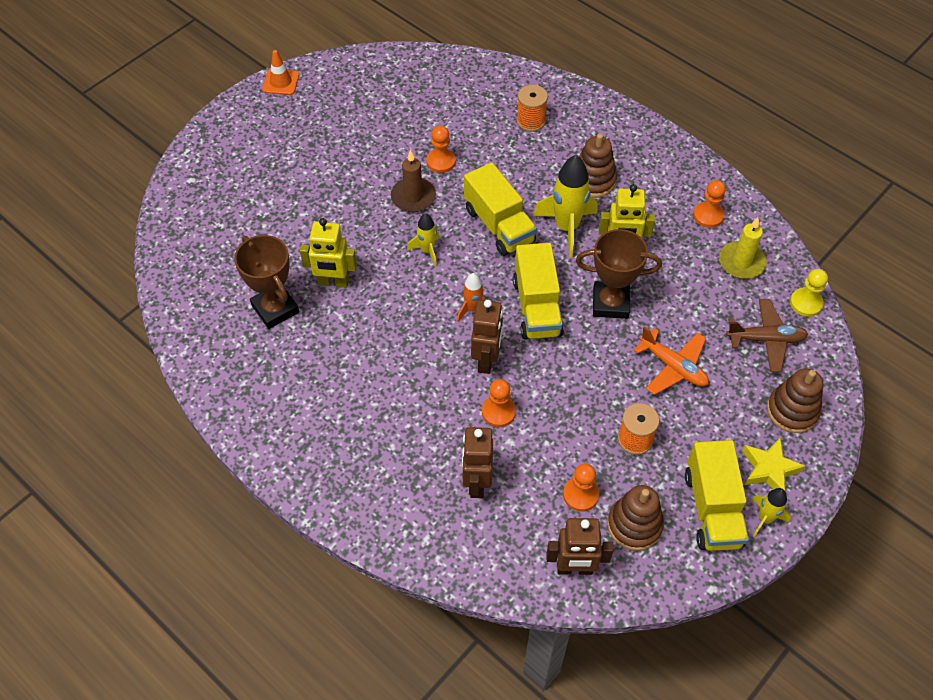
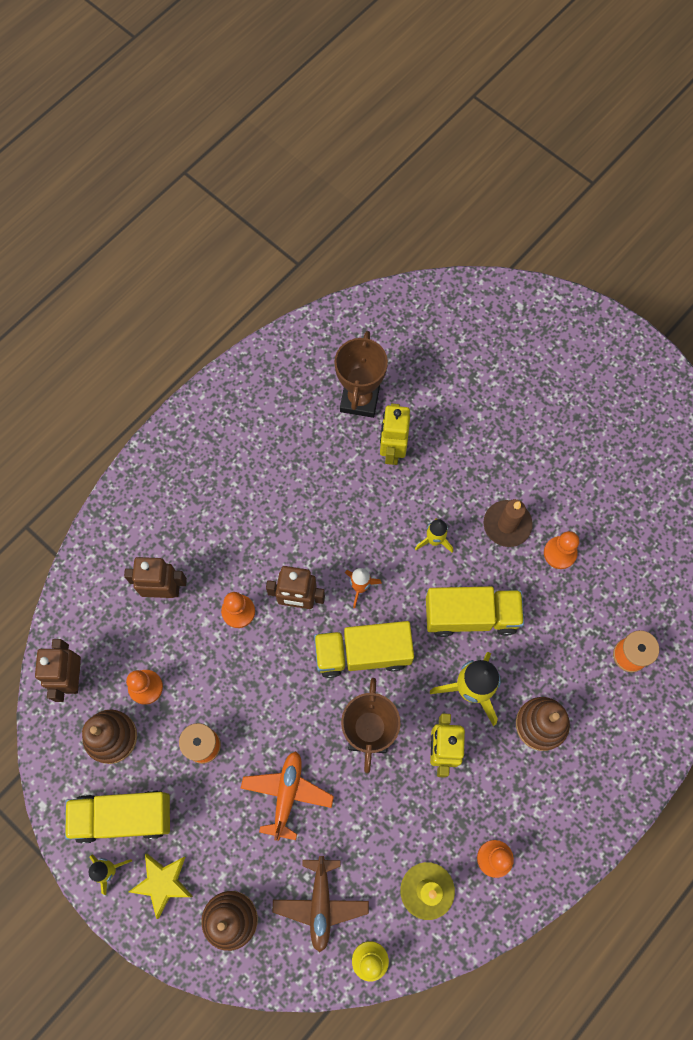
camera: 90 degrees right, 15 degrees up
(275, 309) = (359, 399): brown trophy -> brown trophy turned 45 degrees counterclockwise
(281, 82) = (666, 378): orange traffic cone -> none
(499, 225) = (471, 615): yellow truck -> yellow truck turned 150 degrees counterclockwise
(673, 367) = (287, 794): orange plane -> orange plane turned 150 degrees clockwise

